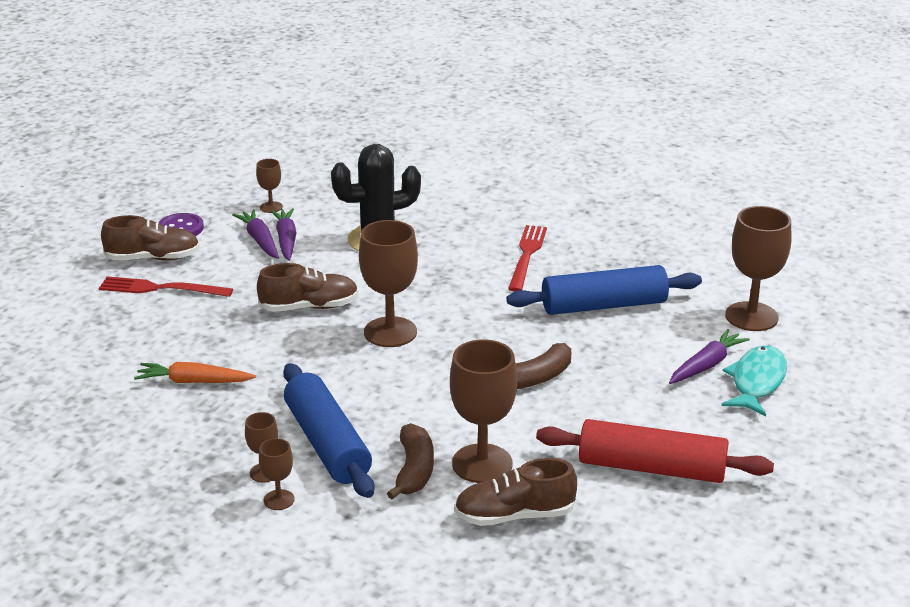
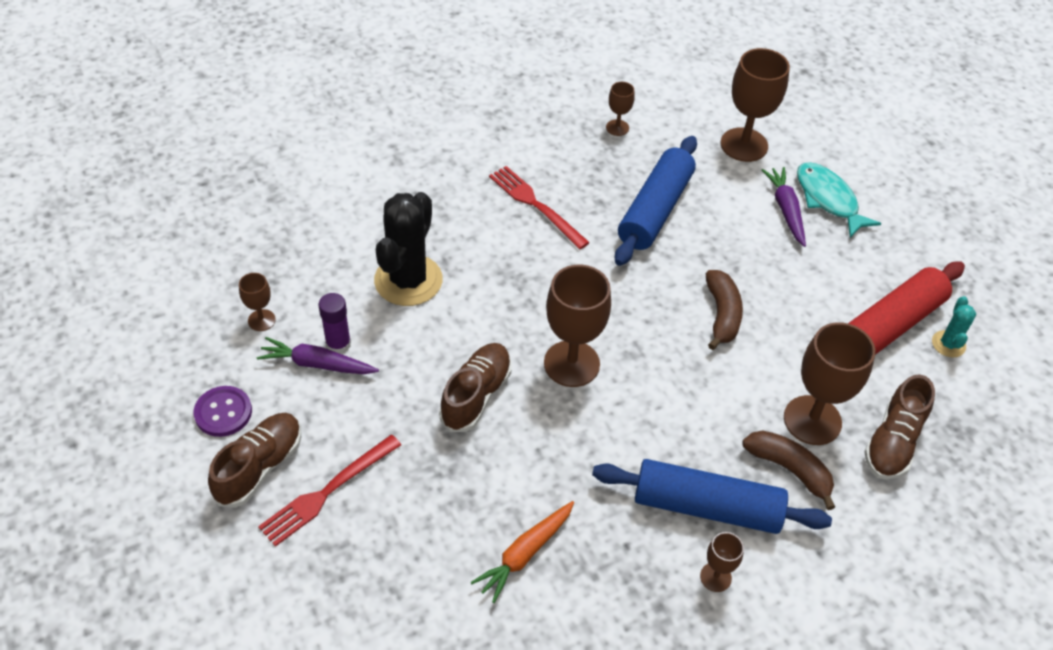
camera: 55 degrees left, 20 degrees up
(279, 500) = (763, 588): brown goblet -> brown goblet (617, 128)
(286, 240) = (338, 344): purple carrot -> purple glue stick
(677, 509) = (948, 344): none -> turquoise cactus

